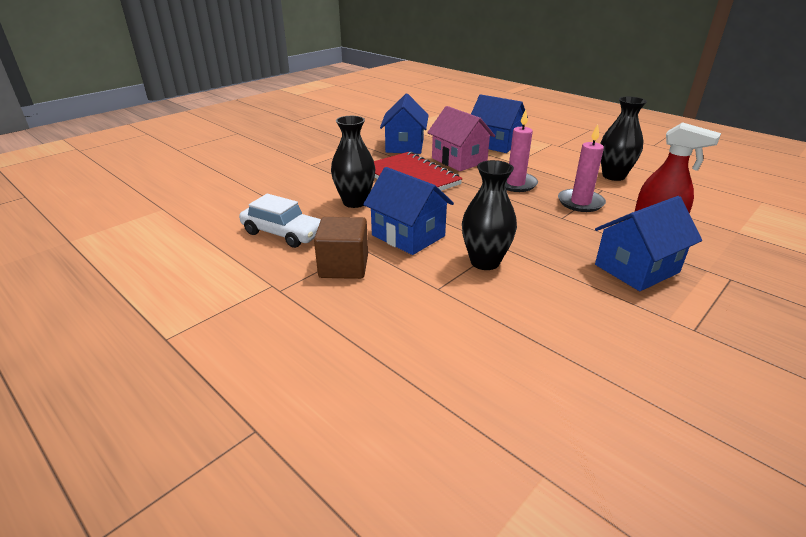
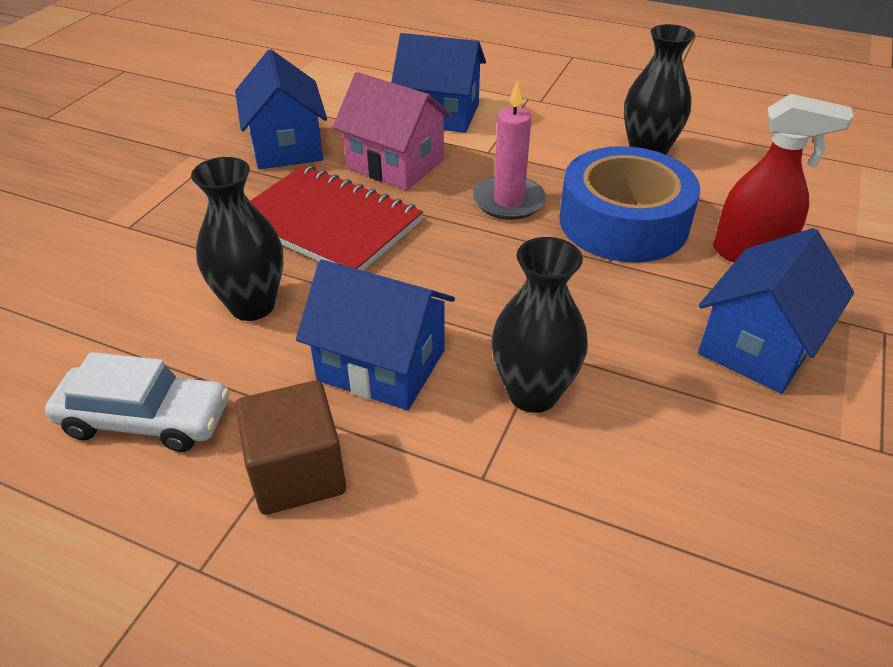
camera: 20 degrees left, 10 degrees up
(580, 202) = (623, 222): pink candle -> blue tape

